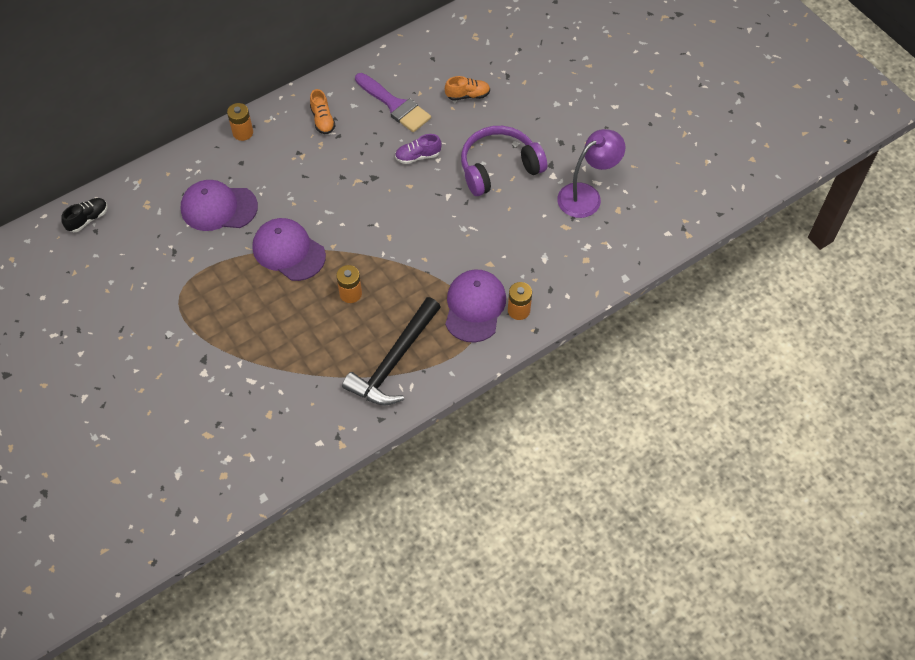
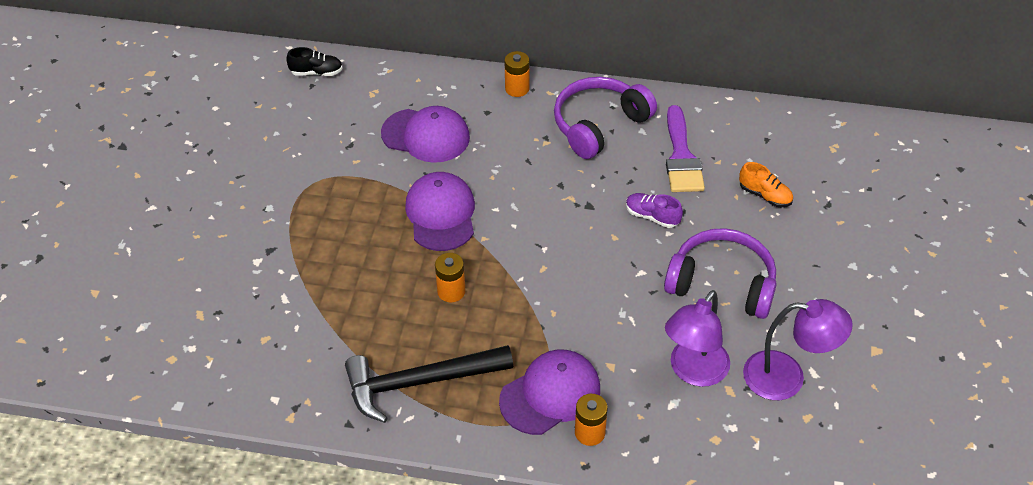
camera: 45 degrees right, 10 degrees down
(218, 208) = (426, 135): purple cap -> purple cap turned 150 degrees clockwise
(322, 120) = (599, 125): orange shoe -> purple headphones
(536, 231) = (693, 372): none -> purple lamp

